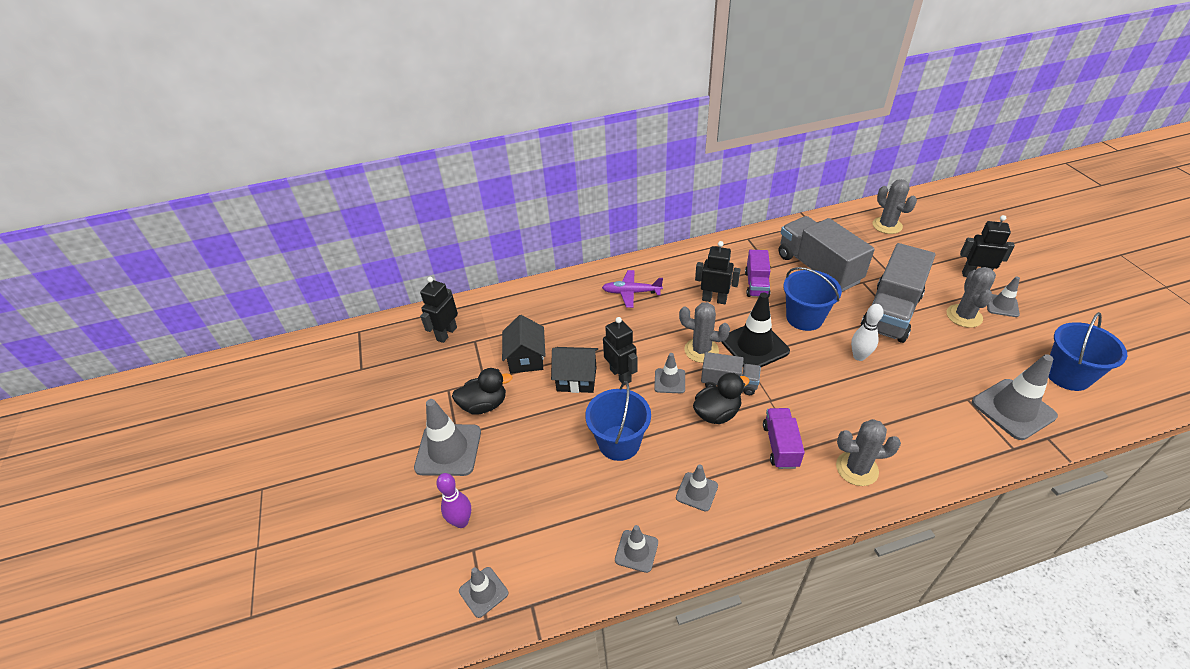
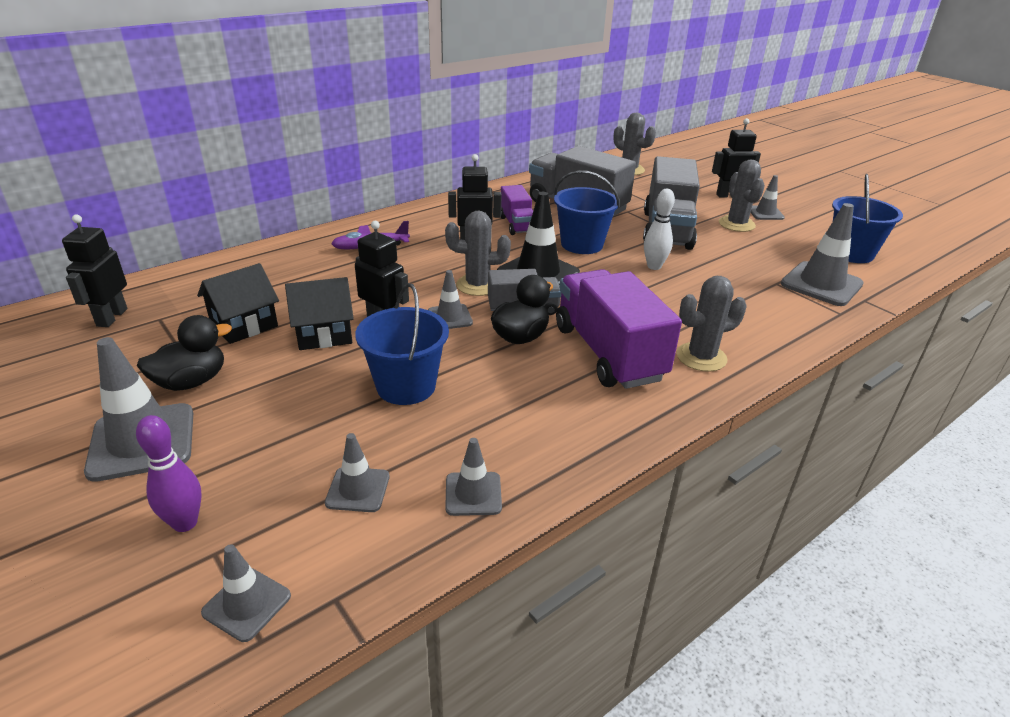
camera: 25 degrees left, 10 degrees down
(526, 358) = (244, 325): black house -> black house turned 75 degrees clockwise
(697, 491) = (528, 414): grey traffic cone -> grey traffic cone (358, 489)
(780, 446) = (608, 353): purple truck -> purple truck, size x1.84

